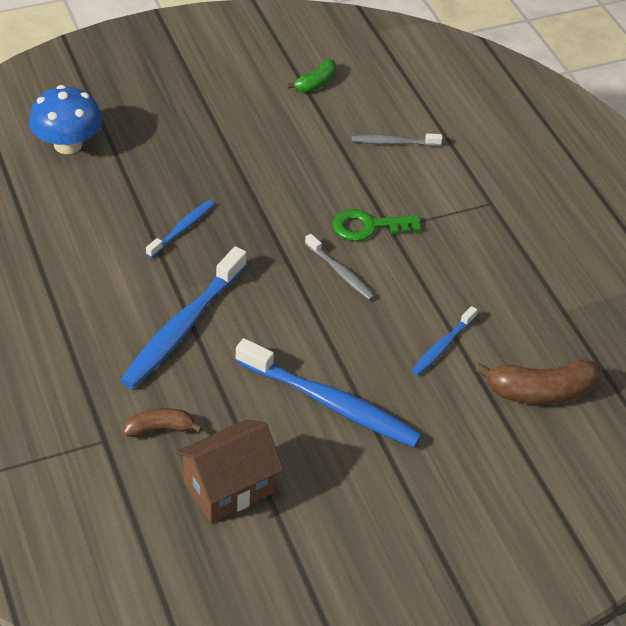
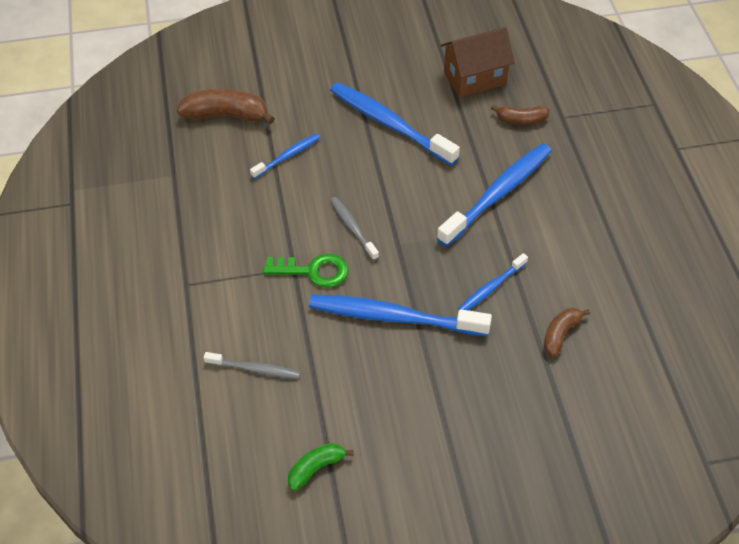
camera: 165 degrees left, 5 degrees up
(68, 144) = (607, 406): blue mushroom -> none
(110, 195) = (560, 334): none -> brown banana
(276, 194) = (393, 317): none -> blue toothbrush

